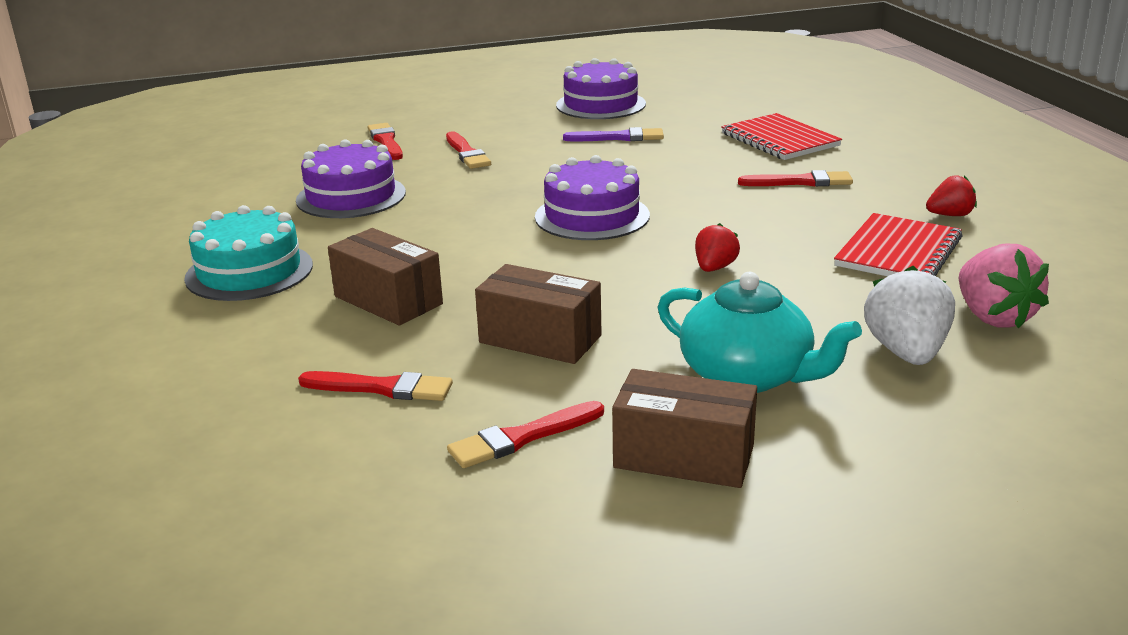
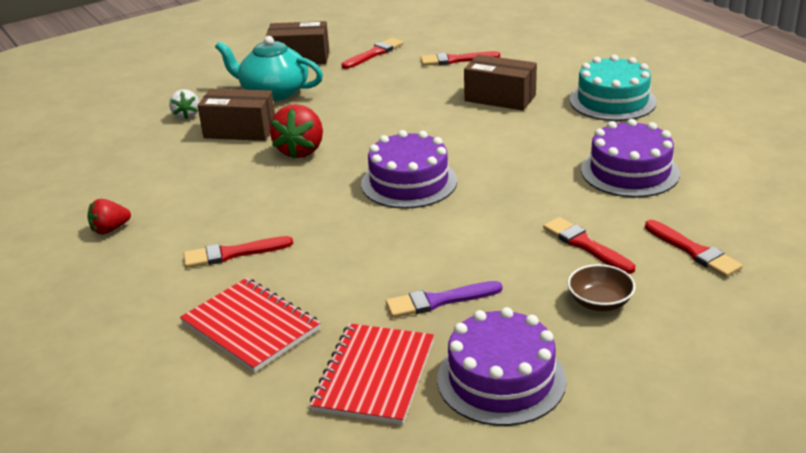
camera: 165 degrees right, 5 degrees up
(496, 126) = (599, 302): none -> brown bowl
(540, 339) = (392, 92): brown box -> brown box (240, 130)
(714, 268) = (301, 151): red strawberry -> red strawberry, size x1.67
(898, 252) = (167, 184): red notebook -> red notebook (374, 375)
(906, 352) = (186, 115): white strawberry -> white strawberry, size x0.60
(993, 317) = (126, 143): pink strawberry -> none

